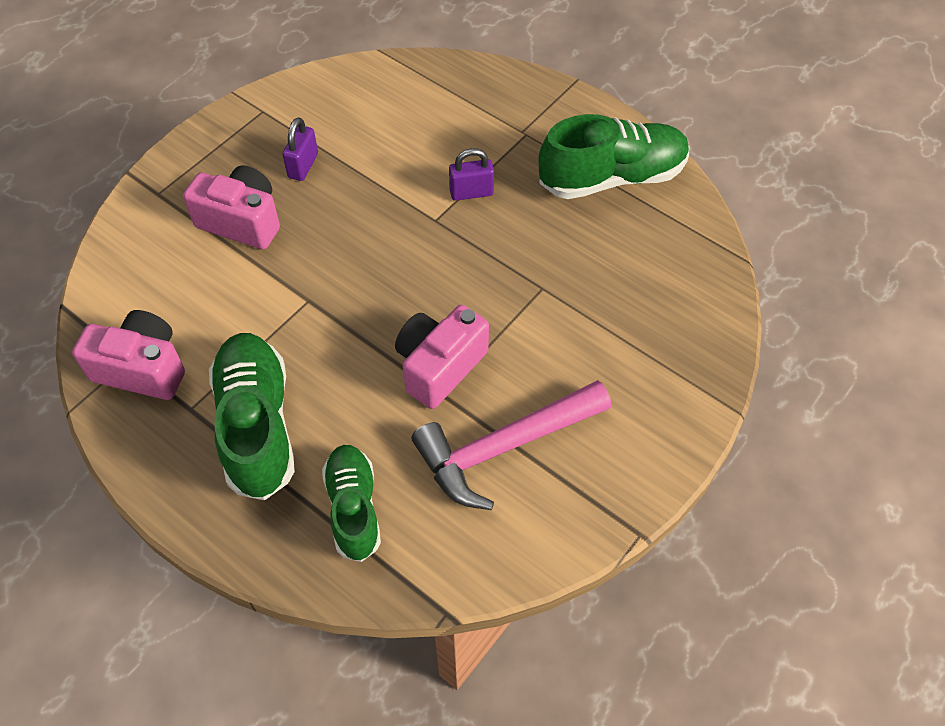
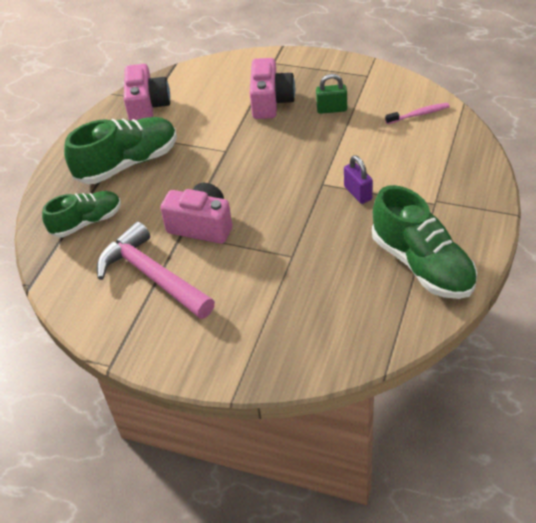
camera: 75 degrees right, 10 degrees down
(303, 166) = (332, 109): purple padlock -> green padlock
(370, 92) = (419, 114): none -> pink toothbrush

